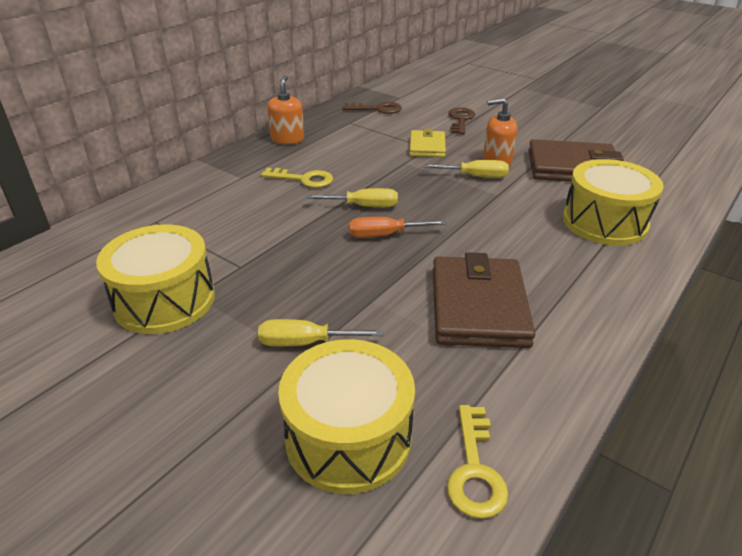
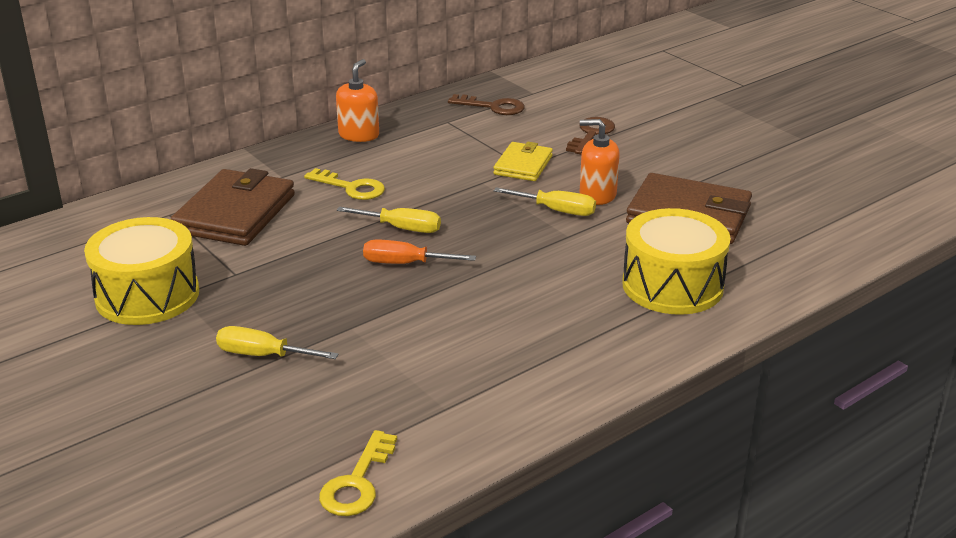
camera: 15 degrees right, 5 degrees down
(348, 437) = (260, 438): yellow drum -> none
(478, 306) = (457, 350): brown wallet -> brown wallet (235, 213)

